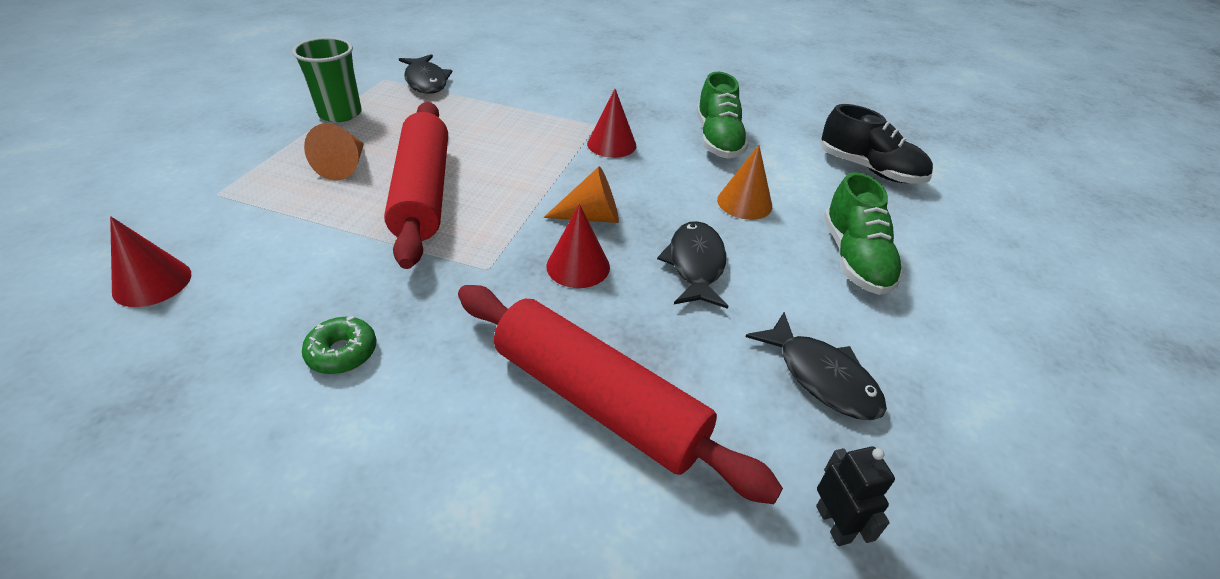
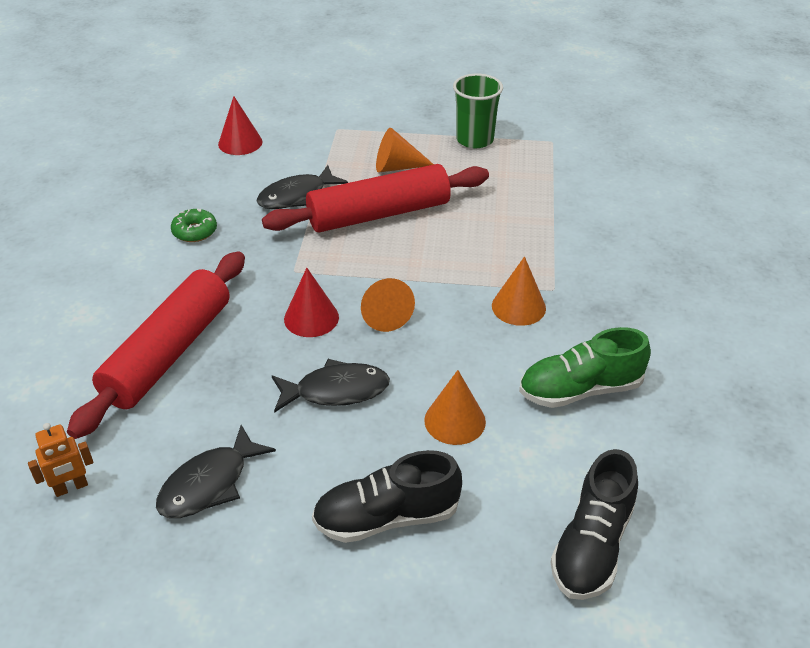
camera: 80 degrees right, 0 degrees up
(426, 81) = (565, 164): black fish -> black fish (297, 196)
(611, 144) = (518, 307): red cone -> orange cone
(833, 524) = (71, 487): black robot -> orange robot
(854, 258) = (386, 517): green shoe -> black shoe

